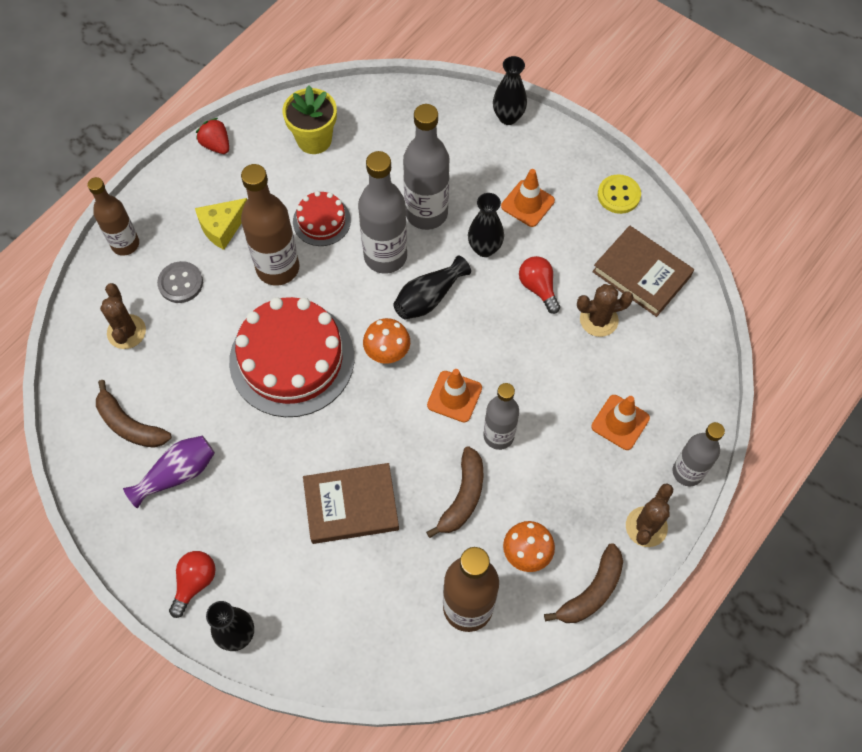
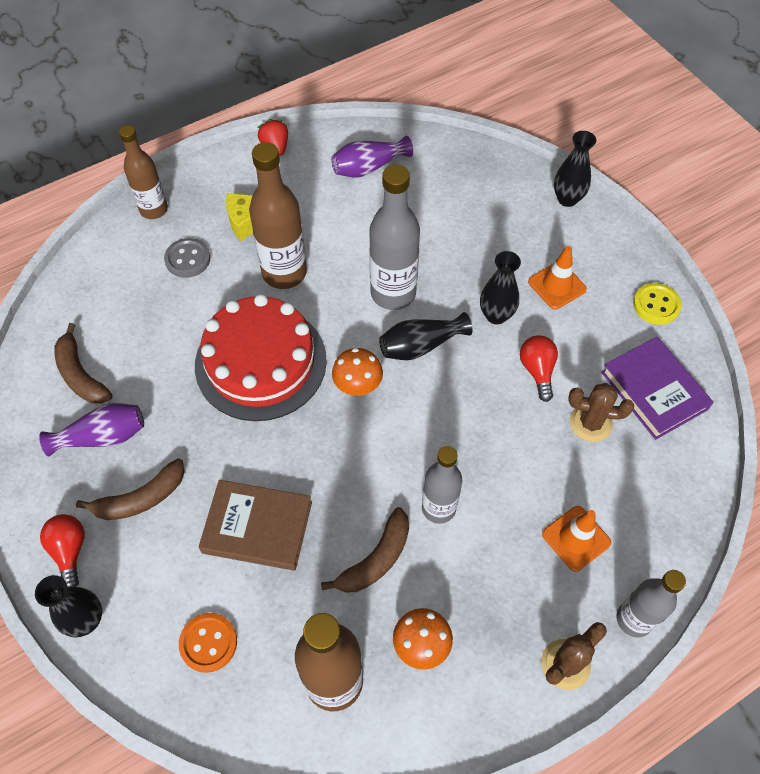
camera: 20 degrees right, 5 degrees down
(126, 332) = (118, 288): brown cactus -> none
(195, 582) = (70, 551): red light bulb -> red light bulb turned 60 degrees counterclockwise
(314, 139) = (368, 167): yellow flower pot -> purple vase
(321, 221) = (344, 242): red cake -> none
(350, 615) = (208, 643): none -> orange button
(426, 213) = (450, 265): grey bottle -> none
(454, 396) = (408, 452): orange traffic cone -> none
(591, 591) = (477, 715): brown banana -> brown banana (141, 498)
(641, 274) = (654, 390): brown book -> purple book

